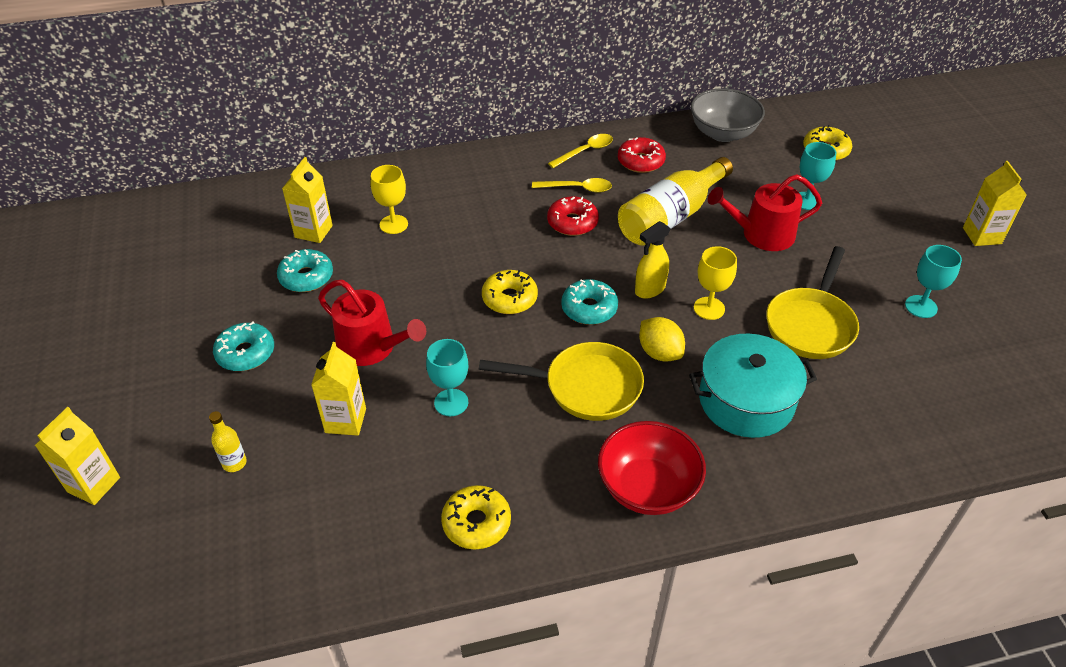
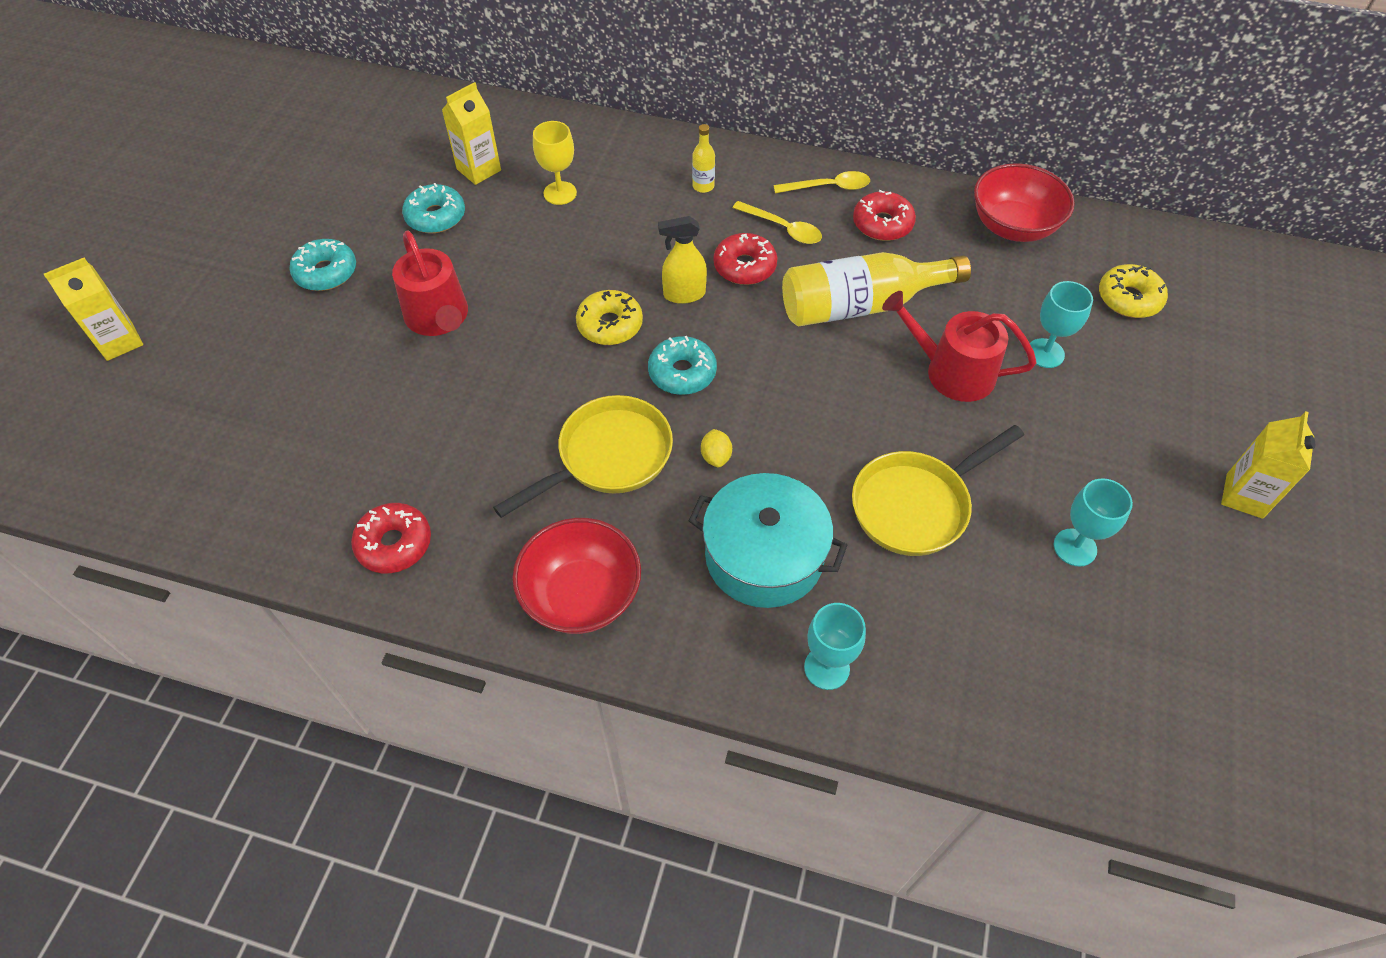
camera: 30 degrees right, 10 degrees up
(234, 463) = (239, 377): yellow bottle -> yellow bottle (703, 186)
(345, 420) = (359, 382): yellow carton -> none
(451, 402) = (466, 410): turquoise goblet -> turquoise goblet (826, 668)
(476, 523) = (394, 544): yellow donut -> red donut
(585, 387) = (608, 457): yellow pan -> yellow pan turned 75 degrees counterclockwise
(649, 289) = (765, 380): yellow spray bottle -> yellow spray bottle (684, 294)
(659, 353) = (716, 457): yellow lemon -> yellow lemon, size x0.62
(709, 308) = (813, 432): yellow goblet -> none
(723, 133) = (1013, 226): grey bowl -> red bowl

